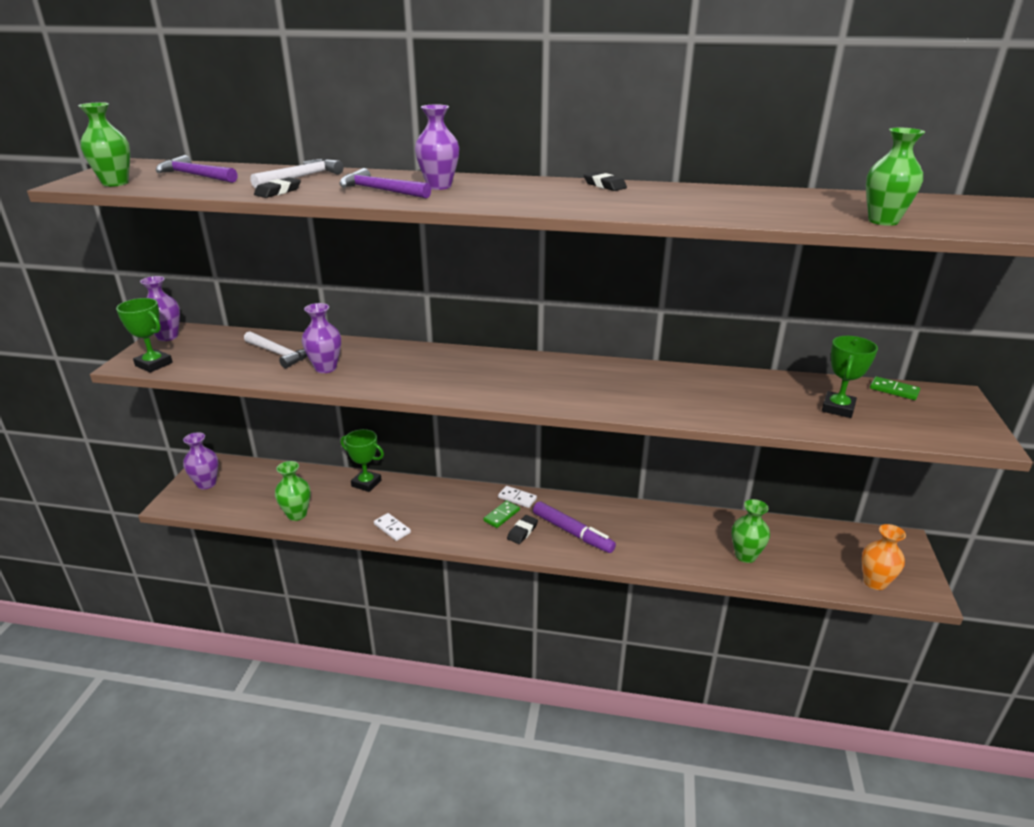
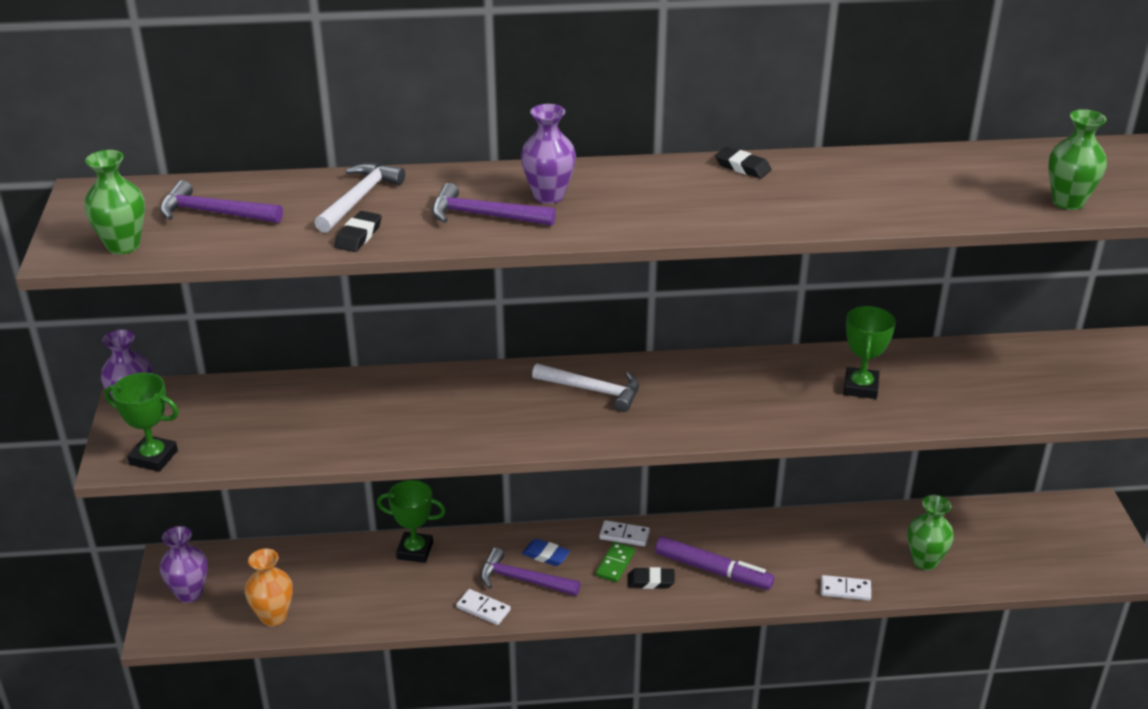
camera: 15 degrees left, 5 degrees up
(279, 354) = (314, 411): white hammer -> white hammer (593, 390)
(297, 514) = (345, 614): green vase -> none
(325, 368) = (392, 425): purple vase -> none
(430, 514) = (523, 580): none -> purple hammer
(454, 501) = (546, 555): none -> blue eraser
(522, 531) = (651, 581): black eraser -> black eraser turned 75 degrees clockwise
(672, 565) = (845, 590): none -> white domino
(838, 408) = (1023, 384): green trophy -> green trophy (860, 387)
(874, 582) = (1073, 566): orange vase -> orange vase (273, 616)
(894, 390) = (1075, 347): green domino -> none

